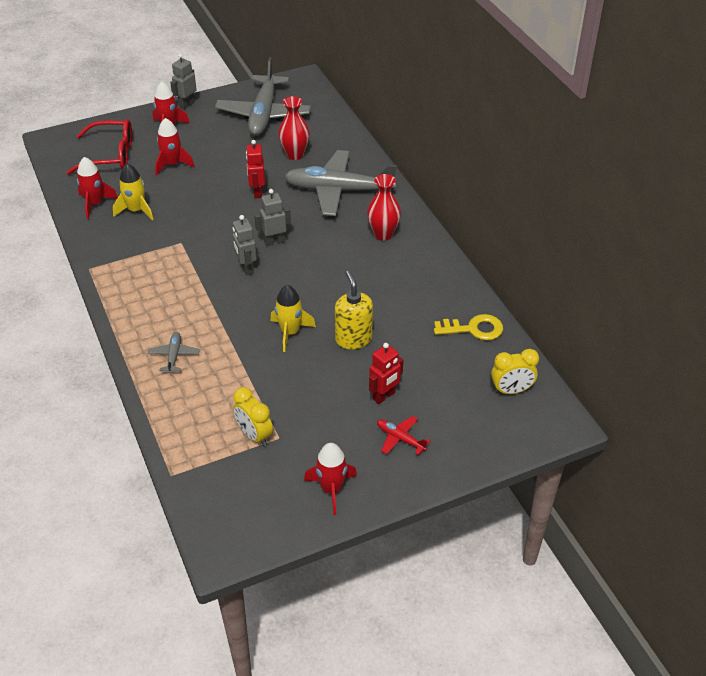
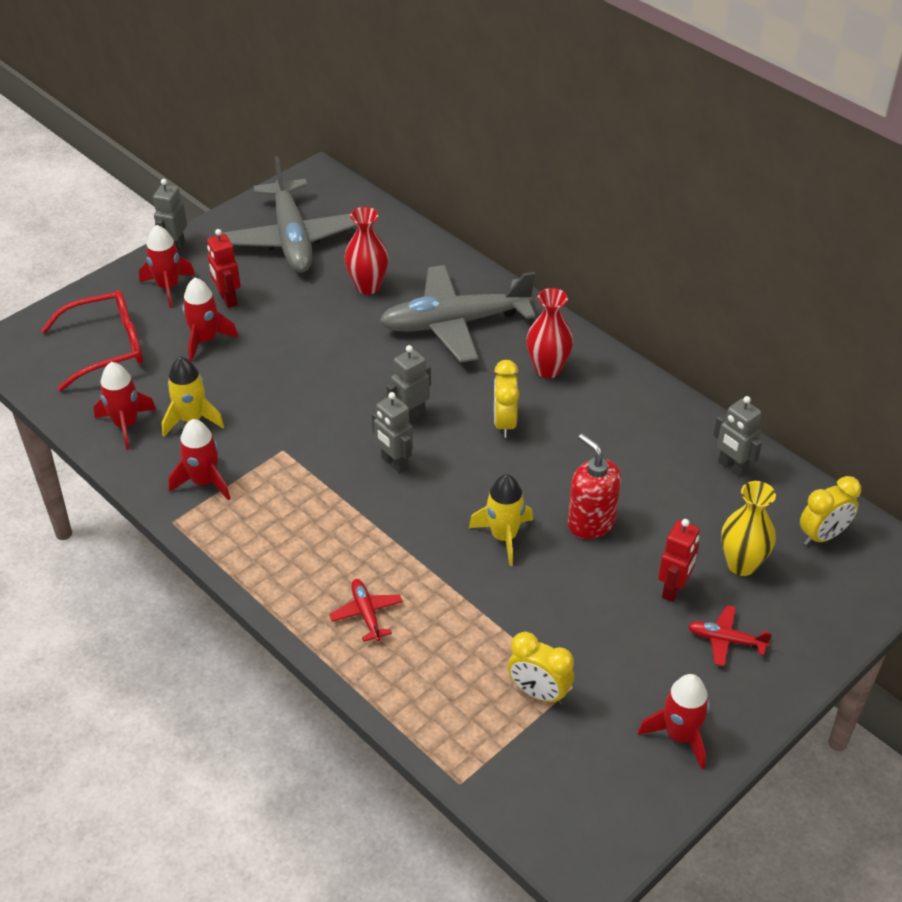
camera: 20 degrees left, 0 degrees up
(122, 249) = (204, 482): none -> red rocket
(174, 355) = (366, 613): grey plane -> red plane
(257, 192) = (347, 352): red robot -> red robot (227, 299)
(333, 261) = (504, 423): none -> yellow clock
(353, 339) = (591, 523): yellow soap dispenser -> red soap dispenser
(441, 393) = (741, 564): none -> yellow vase
(473, 329) = (732, 467): yellow key -> grey robot

